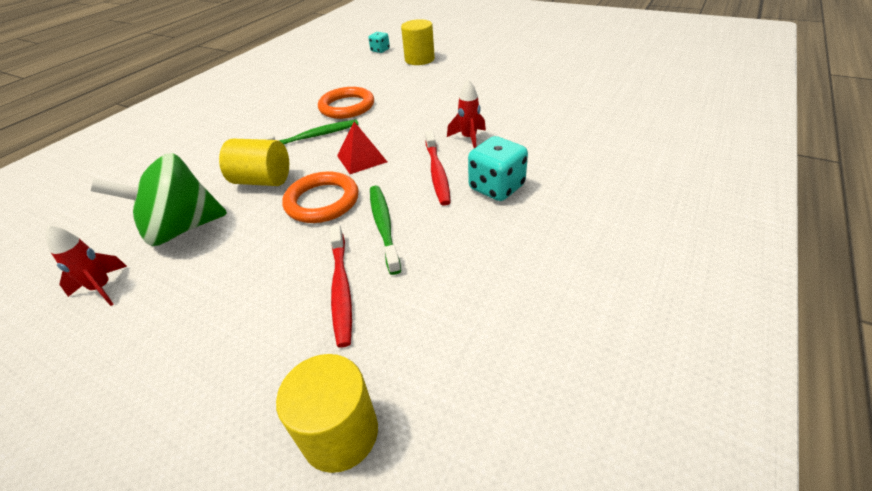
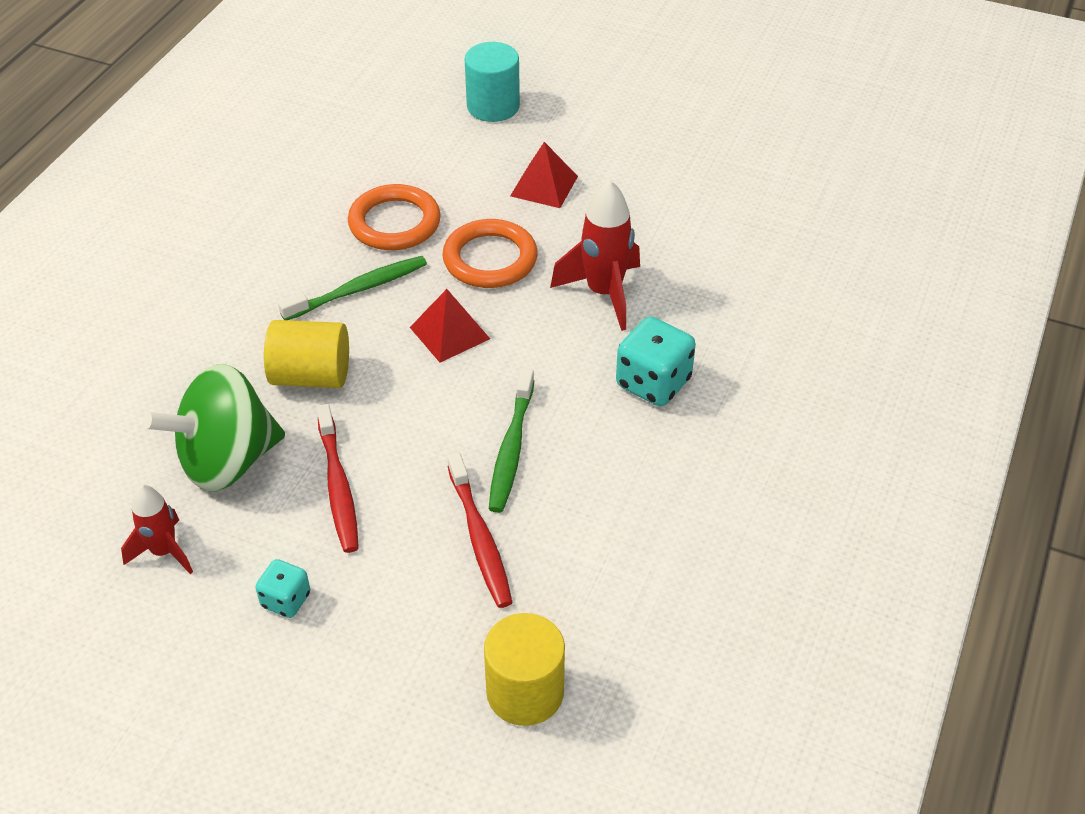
camera: 10 degrees left, 5 degrees up
(322, 201) = (414, 411): orange ring -> orange ring (490, 259)
(380, 50) = (415, 78): turquoise dice -> turquoise dice (286, 600)
(384, 226) = (511, 448): green toothbrush -> green toothbrush turned 150 degrees counterclockwise
(419, 59) = (493, 106): yellow cylinder -> turquoise cylinder
(437, 173) = (567, 358): red toothbrush -> red toothbrush (338, 486)
(441, 90) = (544, 186): none -> red pyramid
(469, 139) = (604, 293): red rocket -> red rocket, size x1.58

